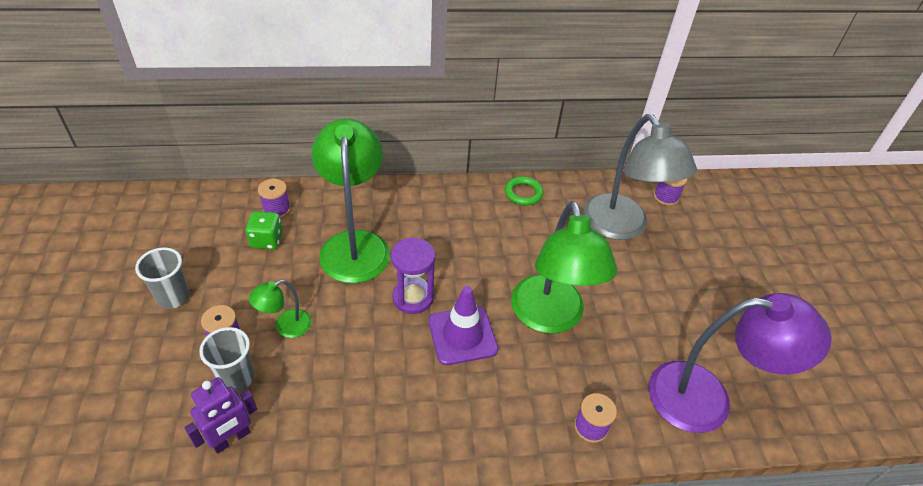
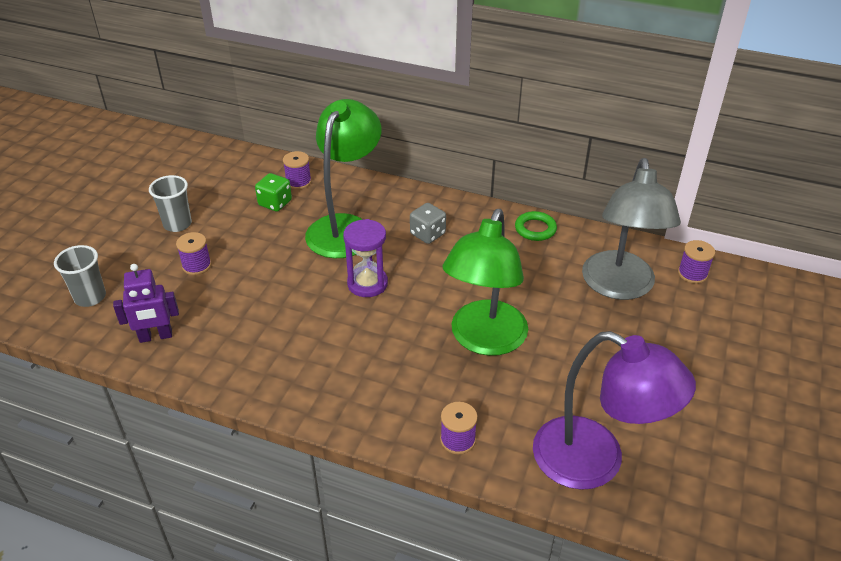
camera: 30 degrees right, 5 degrees down
(236, 378) = (186, 296): grey cup -> grey cup (90, 297)
(286, 327) = (247, 272): green lamp -> none
(435, 227) = (427, 234): none -> grey dice
(462, 335) = (391, 327): purple traffic cone -> none

